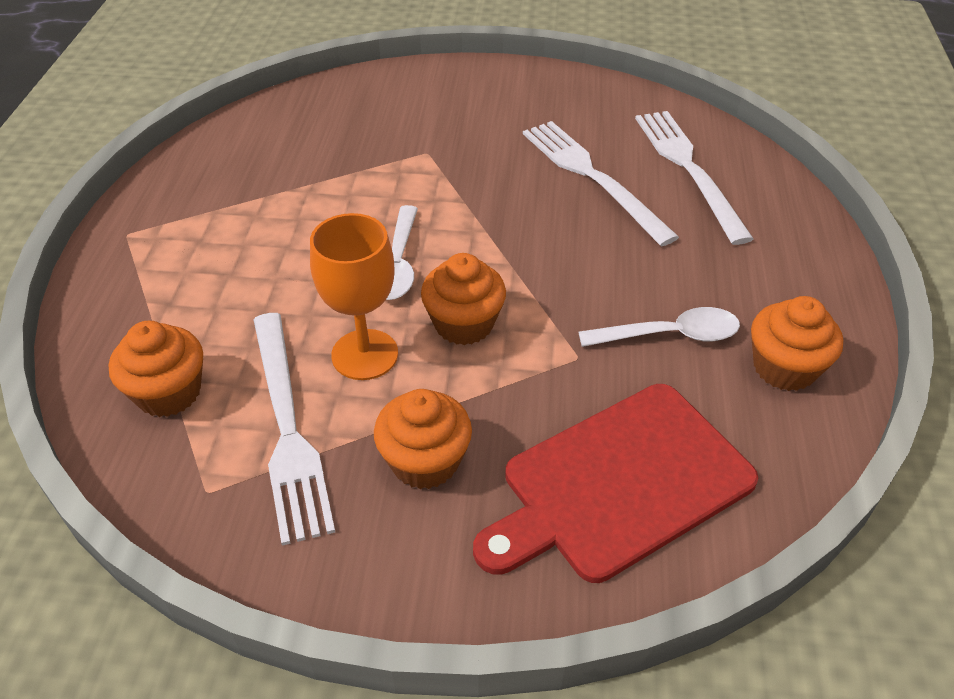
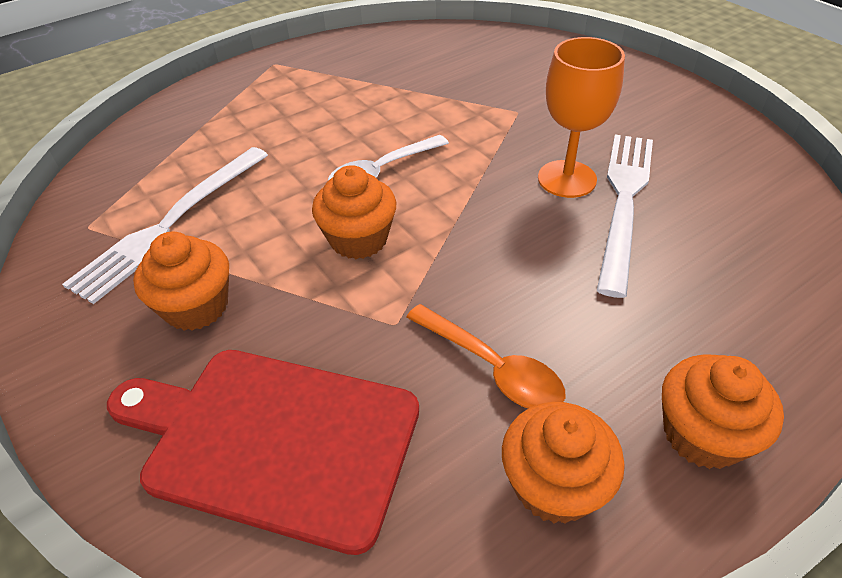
camera: 50 degrees right, 0 degrees up
(168, 392) = (157, 160): orange cupcake -> orange cupcake (702, 434)
(365, 354) = (273, 213): orange goblet -> orange goblet (567, 179)
(670, 335) = (492, 367): white spoon -> orange spoon
(689, 169) = (733, 250): white fork -> none

